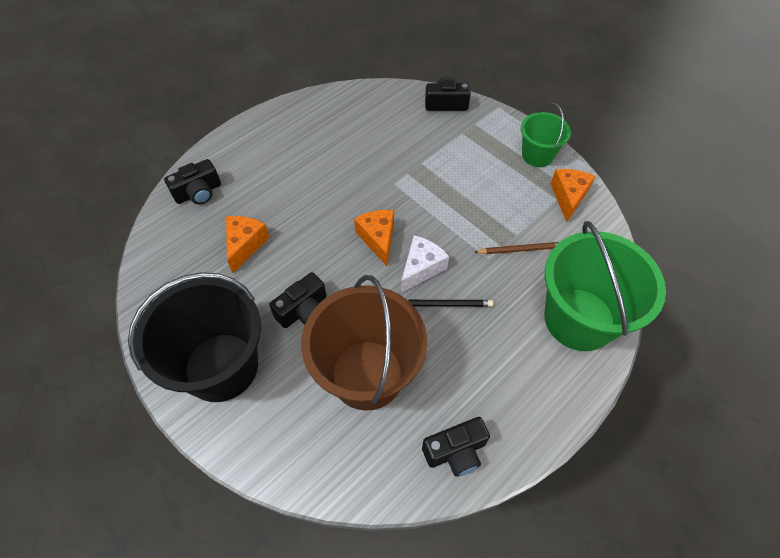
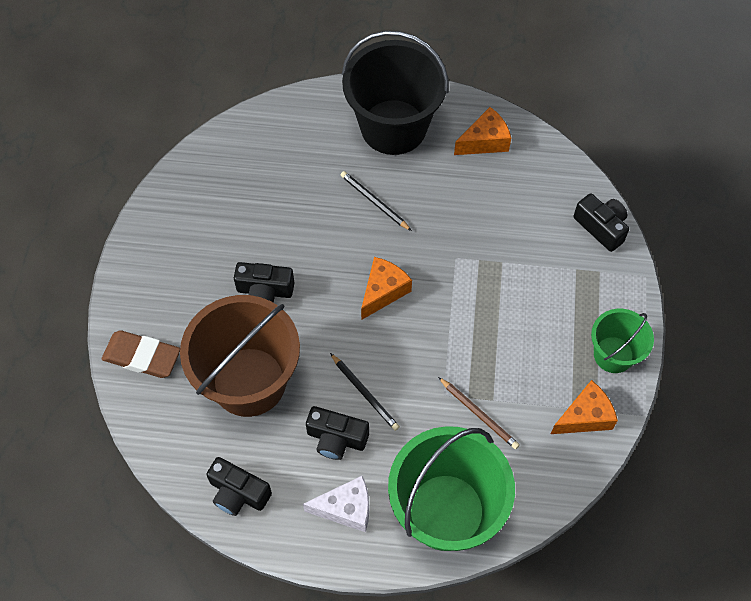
camera: 50 degrees right, 5 degrees up
(198, 192) = (303, 121): black camera -> black camera (336, 438)
(221, 367) = (170, 276): black bucket -> black bucket (393, 127)
(245, 245) = (285, 199): orange cheese -> orange cheese (485, 141)
(269, 441) = (142, 357): none -> brown eraser
(305, 197) = (374, 202): none -> black pencil
(421, 268) = (384, 348): white cheese -> white cheese (346, 508)

